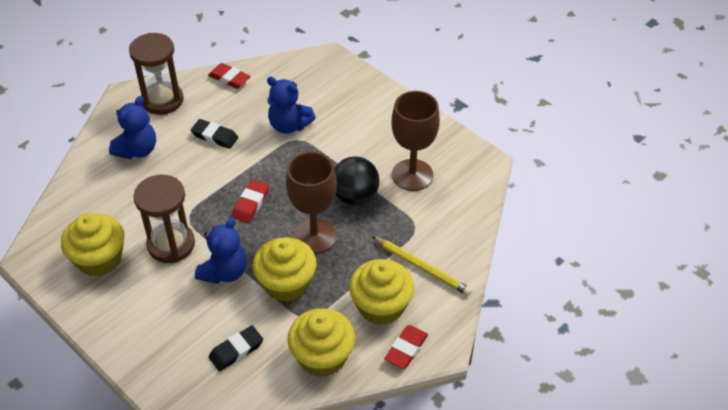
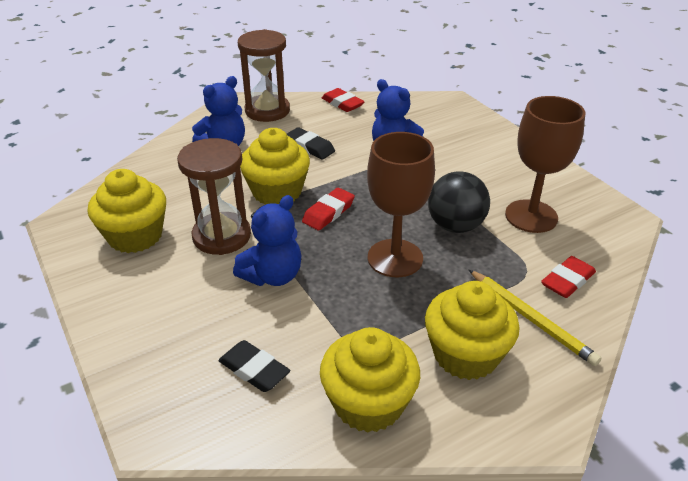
camera: 15 degrees right, 10 degrees down
(236, 350) = (254, 370): black eraser -> black eraser turned 60 degrees clockwise
(286, 283) = (345, 303): yellow cupcake -> yellow cupcake (277, 192)
(406, 349) = (493, 419): red eraser -> red eraser (567, 281)

